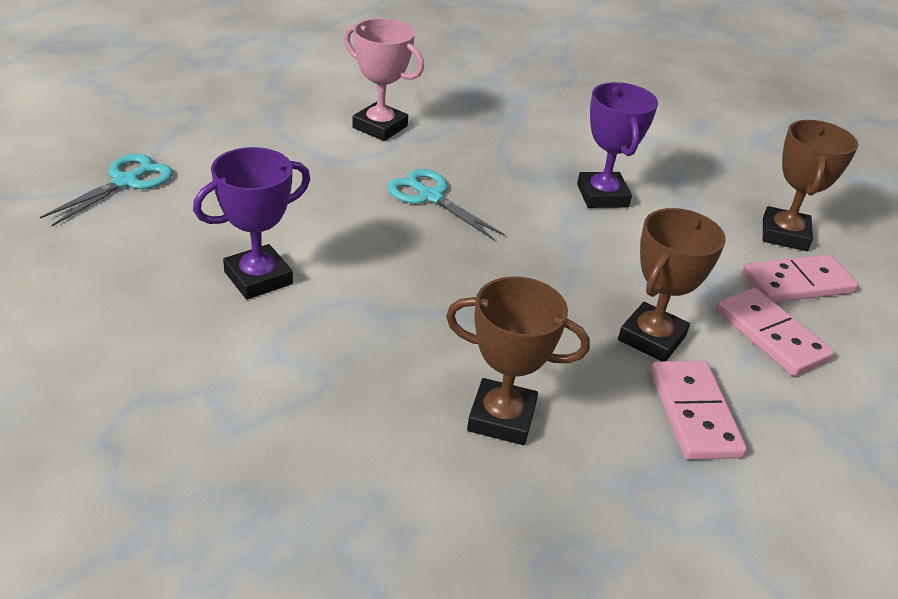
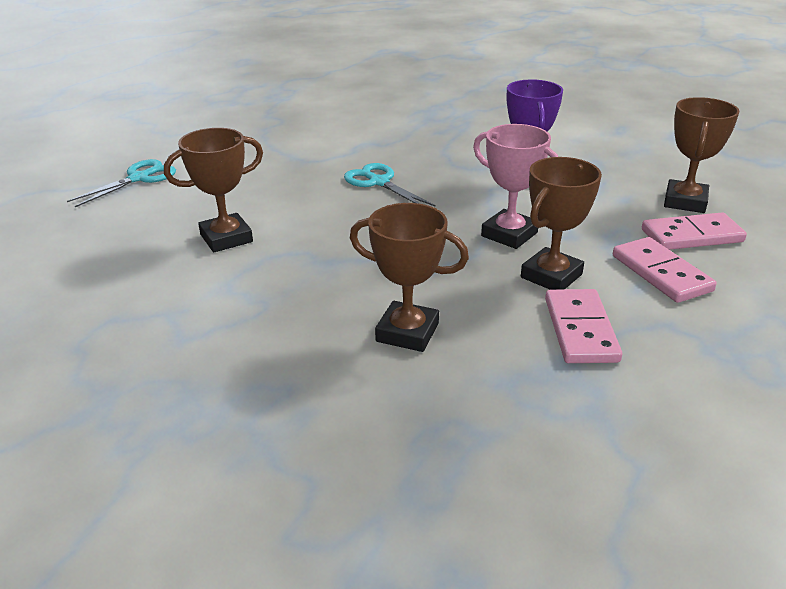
camera: 10 degrees right, 5 degrees down
(258, 278) = (226, 238): purple trophy -> brown trophy
(380, 127) = (347, 138): pink trophy -> pink trophy (509, 234)

